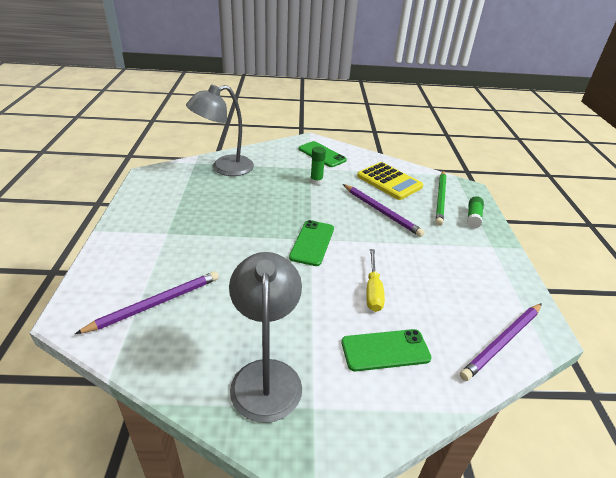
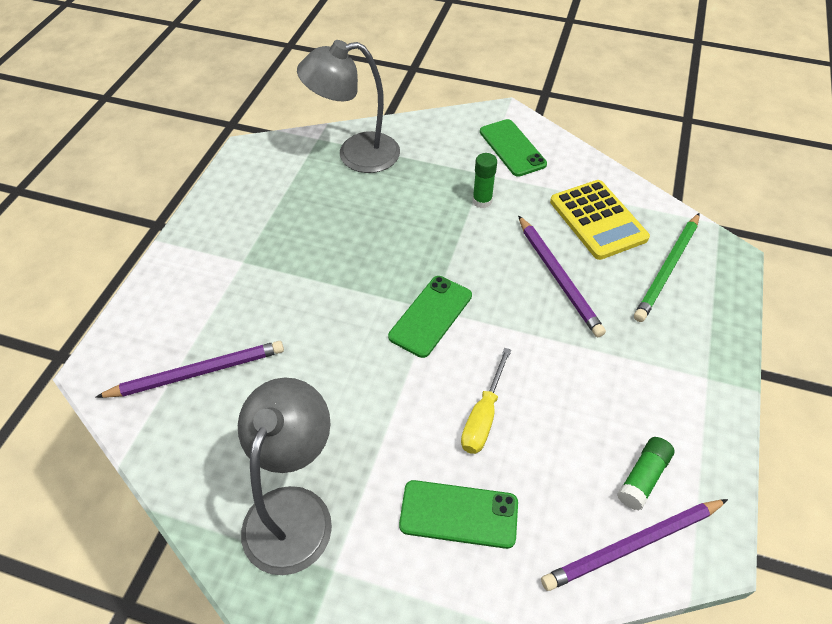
camera: 20 degrees right, 15 degrees up
(473, 217) = (704, 316): green glue stick -> green glue stick (643, 477)

